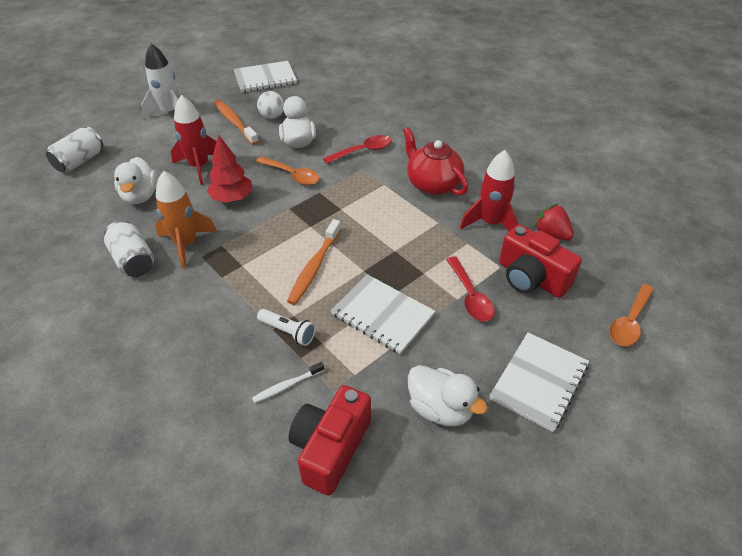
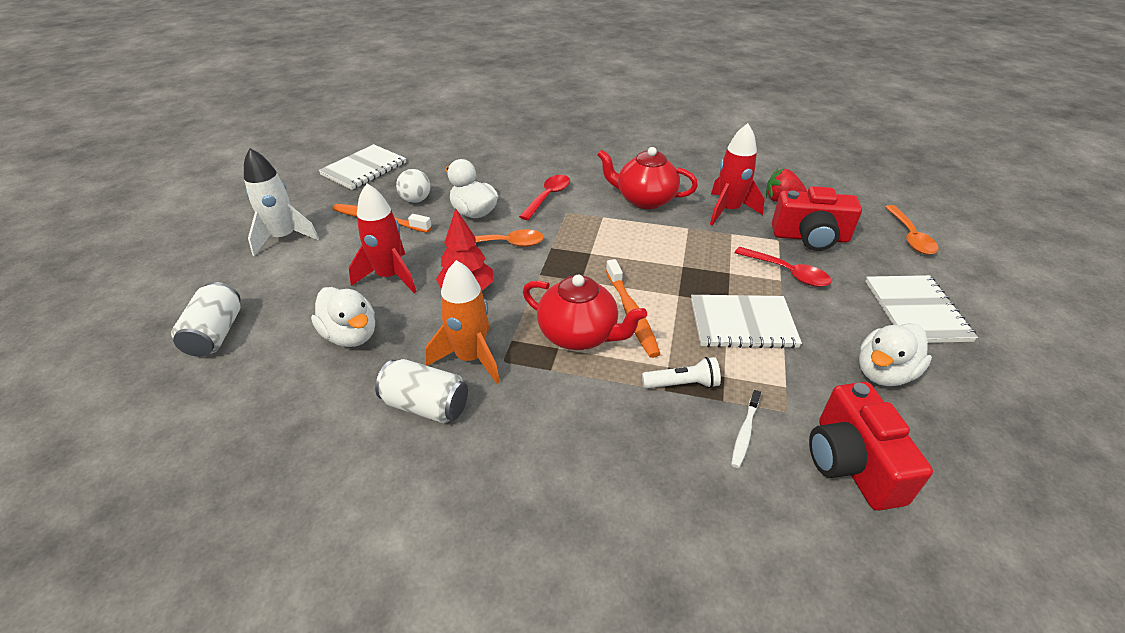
camera: 35 degrees left, 5 degrees down
(264, 264) = (579, 335): none -> red teapot
(440, 409) = (883, 373): white duck -> white duck turned 135 degrees clockwise

